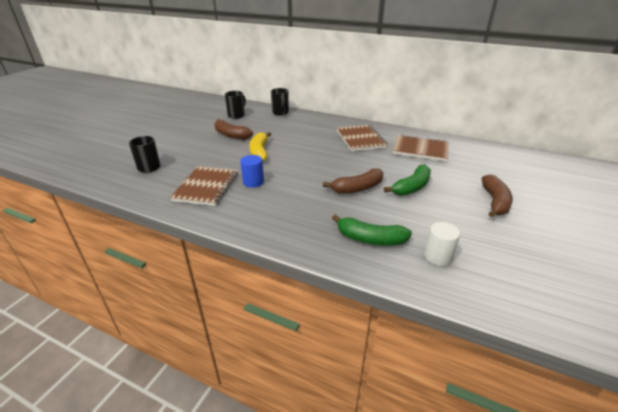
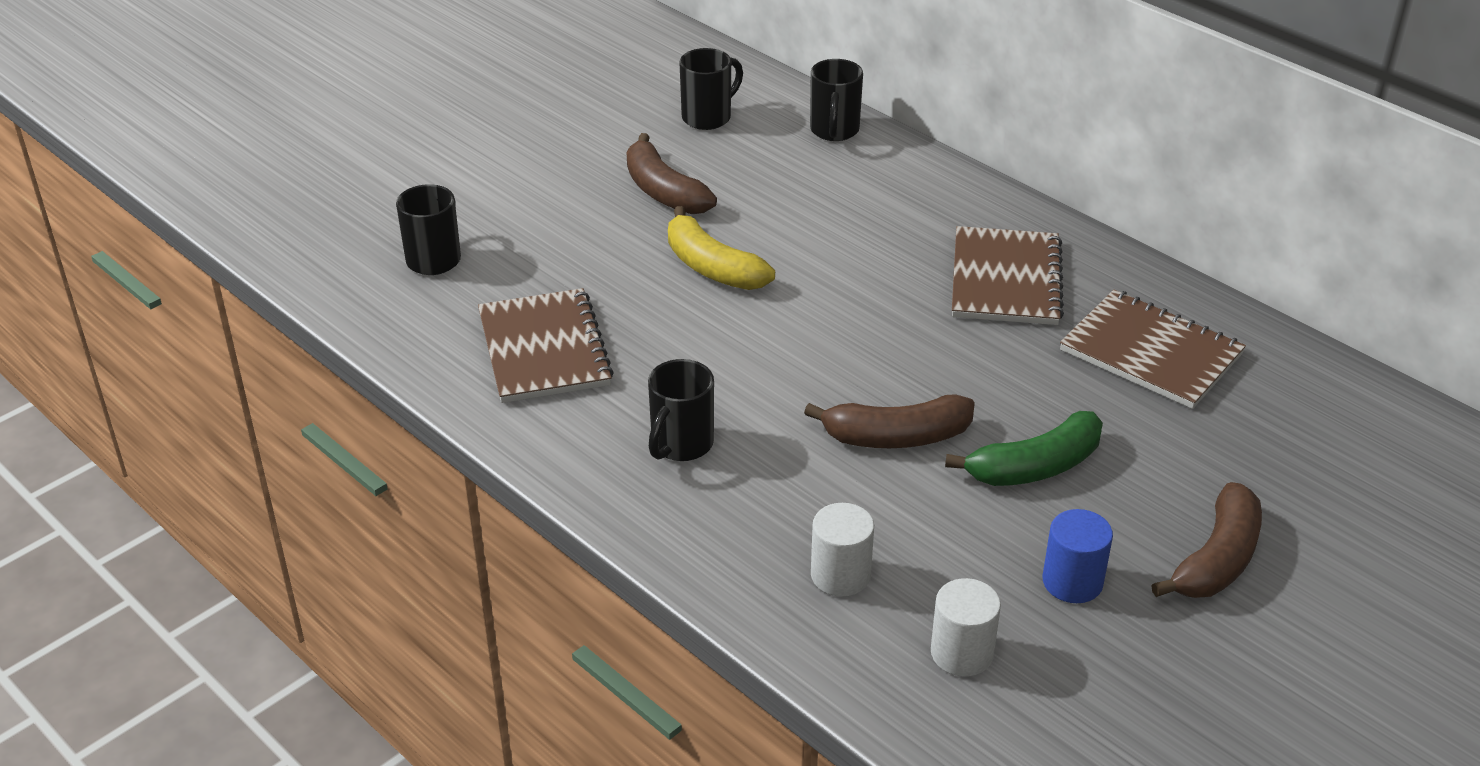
camera: 20 degrees right, 5 degrees up
(206, 187) = (544, 349): brown notebook -> brown notebook turned 45 degrees counterclockwise
(253, 182) = (656, 360): blue cylinder -> blue cylinder (1072, 582)
(260, 152) = (712, 267): yellow banana -> yellow banana turned 60 degrees counterclockwise
(278, 207) = (681, 445): none -> black mug
(370, 239) = (840, 575): green banana -> white cylinder

